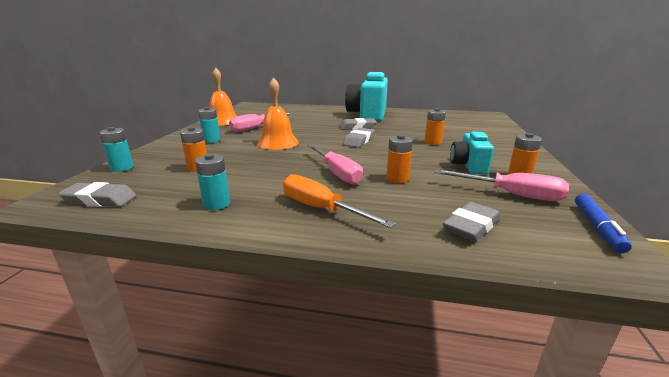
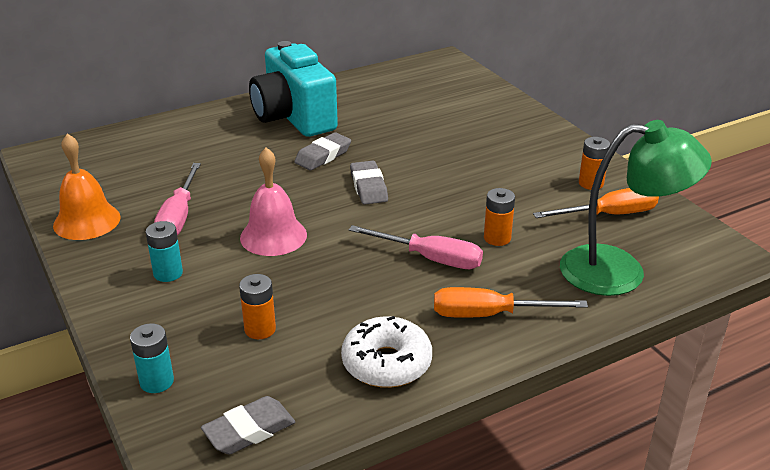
camera: 40 degrees left, 10 degrees up
(216, 204) = (386, 363): turquoise battery -> white donut
(278, 143) = (273, 236): orange bell -> pink bell
(433, 142) = (453, 154): orange battery -> none
(468, 166) = (535, 186): turquoise camera -> none
(471, 226) = (620, 271): grey eraser -> green lamp
(511, 194) = (609, 215): pink screwdriver -> orange screwdriver
(597, 227) = (694, 227): blue marker -> none

